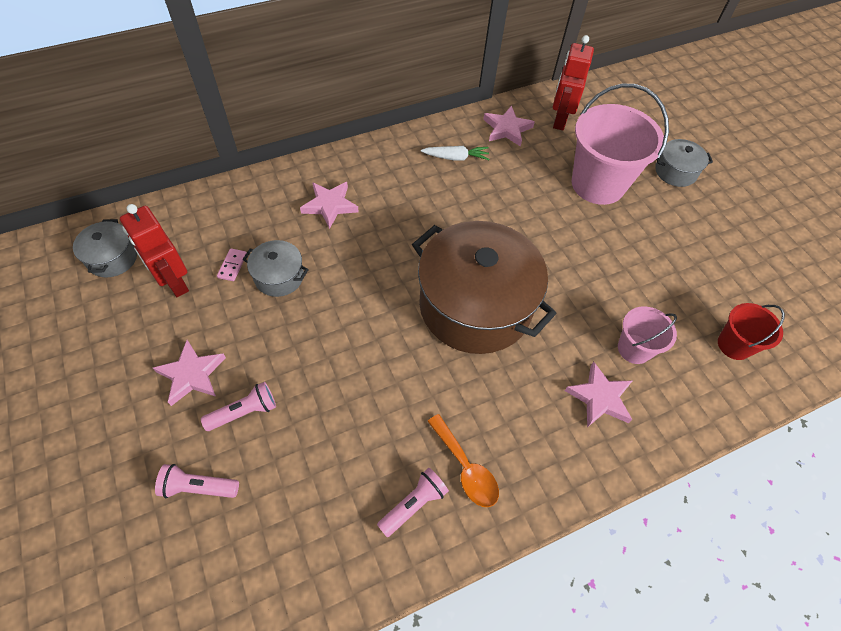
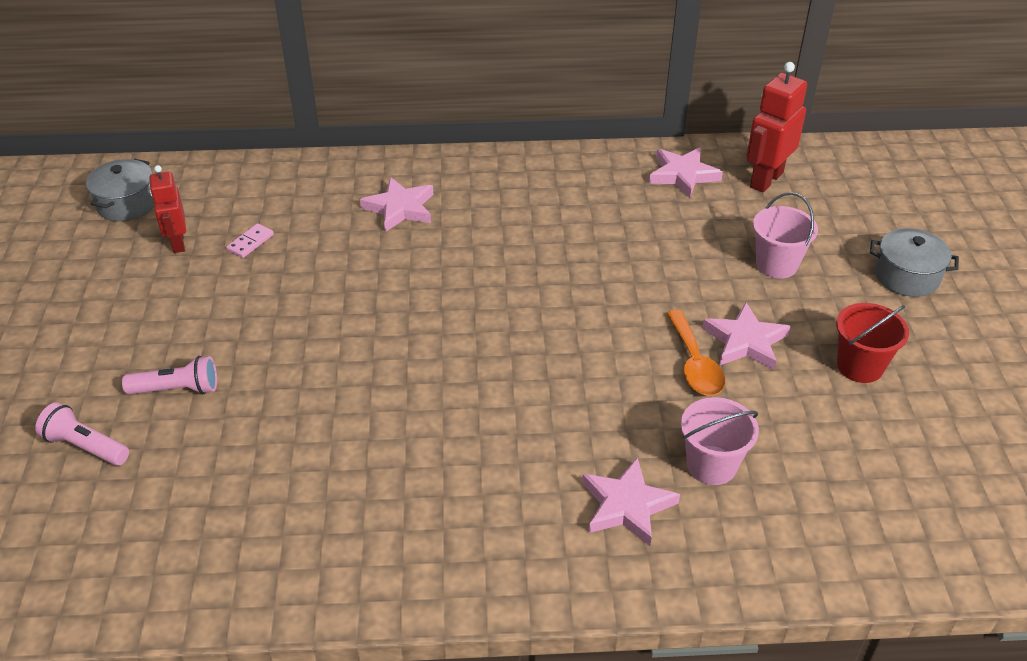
camera: 25 degrees right, 15 degrees down
(174, 282) = (178, 243): red robot -> red robot, size x0.66
(192, 374) = (143, 337): pink star -> pink star (745, 341)
(279, 277) = (296, 266): grey pot -> none
(413, 504) = (313, 542): pink flashlight -> none
(456, 158) = (592, 192): white carrot -> none
(466, 468) = (400, 526): orange spoon -> orange spoon (694, 364)
(475, 306) = (519, 358): brown pot -> none
(598, 184) = (776, 264): pink bucket -> pink bucket, size x0.52
(734, 345) = (869, 503): red bucket -> red bucket (860, 366)

